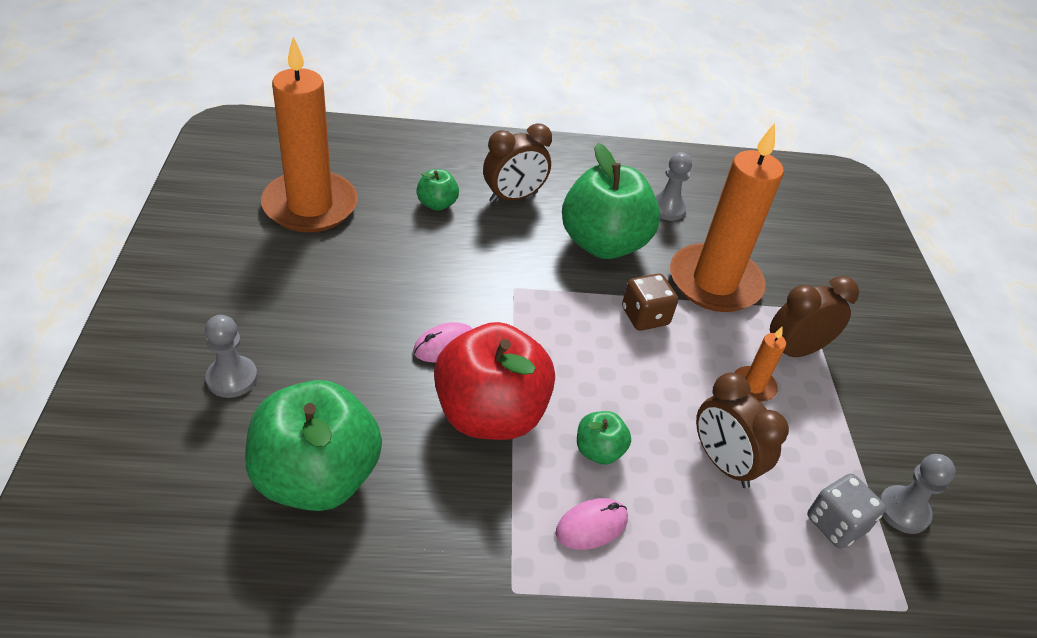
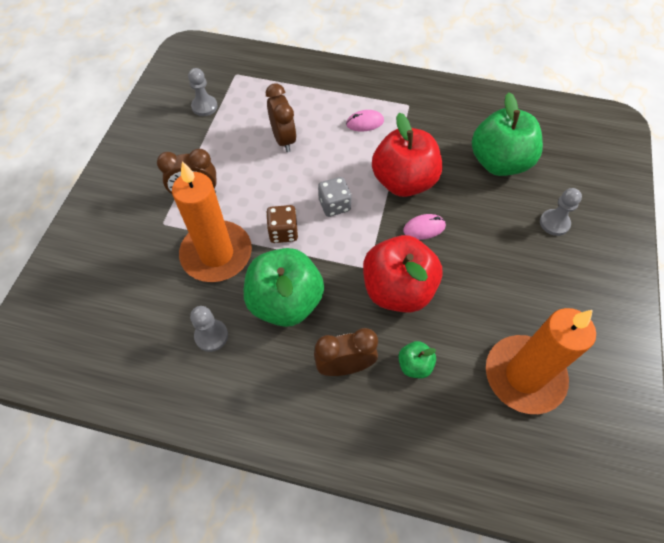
camera: 160 degrees left, 15 degrees up
(470, 268) = (397, 289): none -> red apple
(599, 451) = (348, 154): green apple -> none
(753, 386) = (239, 176): orange candle -> none
(835, 524) = (243, 106): grey dice -> grey dice (334, 205)

